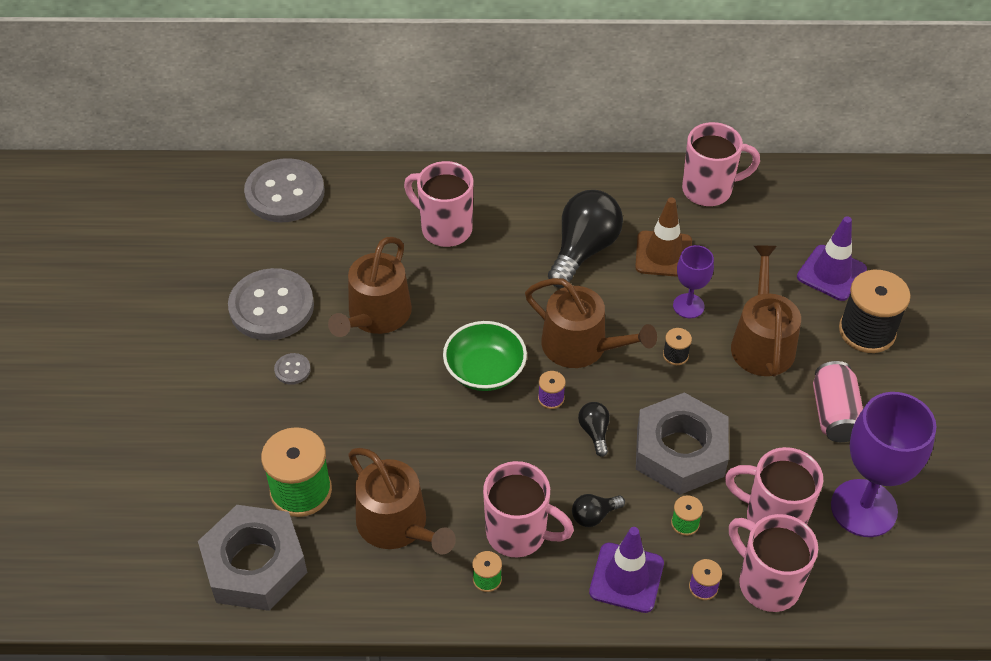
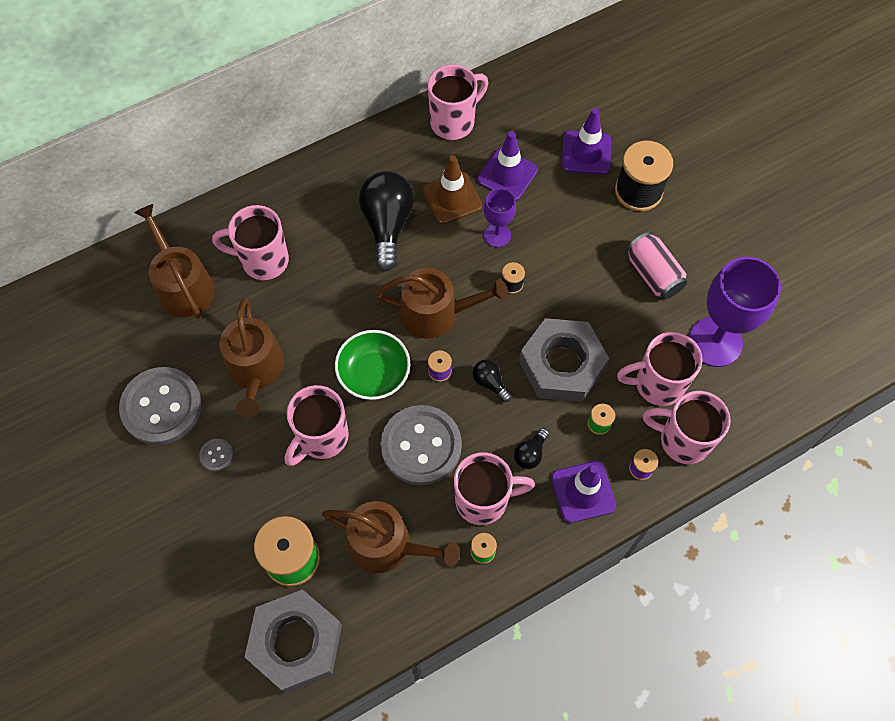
camera: 30 degrees left, 15 degrees up
(285, 193) = (103, 293): grey button -> grey button (421, 446)
(398, 401) = (321, 437): none -> pink mug
(734, 258) = (507, 175): none -> purple traffic cone
(761, 342) = (568, 239): brown watering can -> brown watering can (183, 285)

